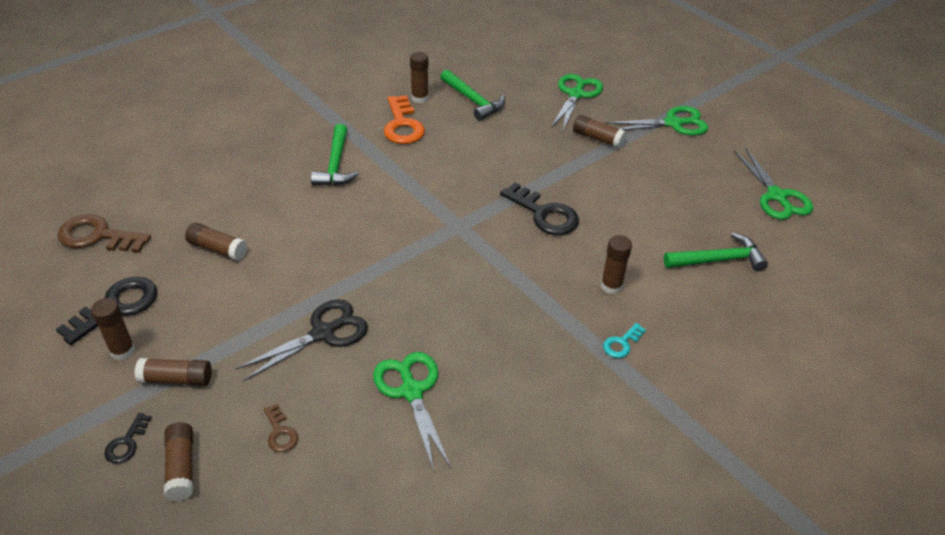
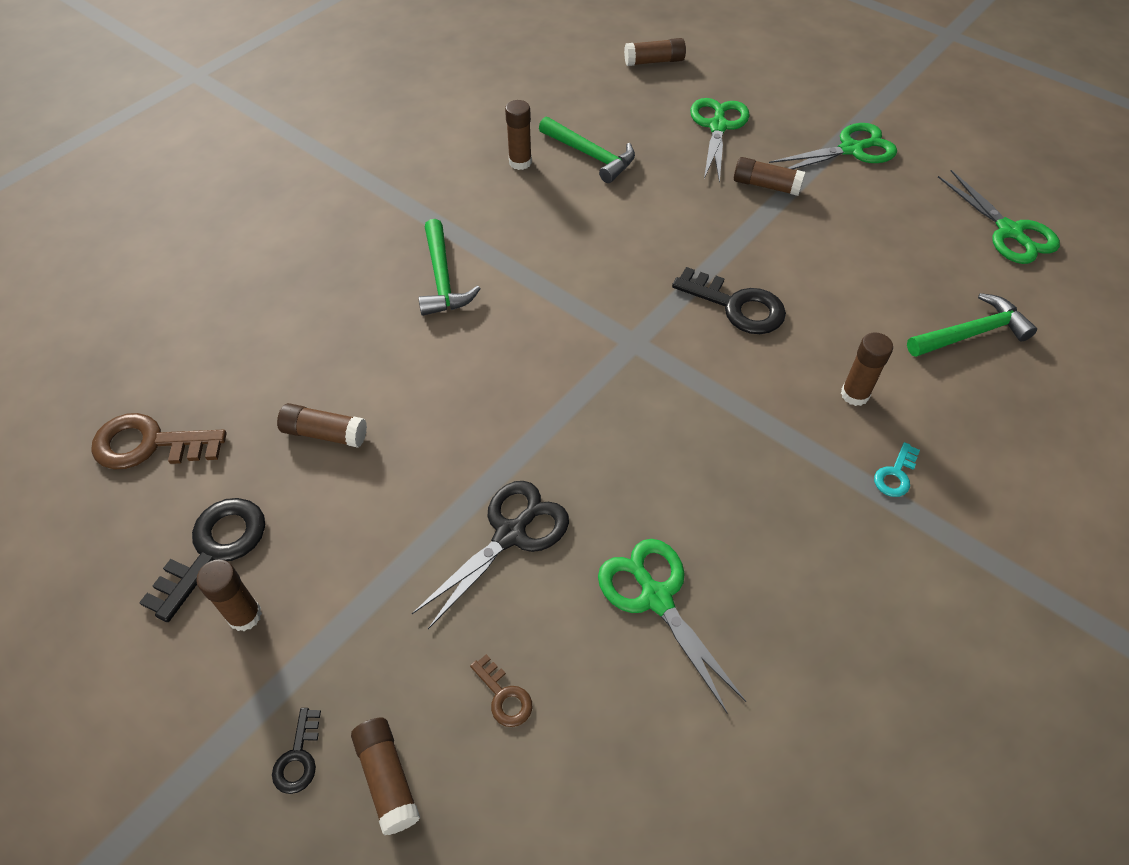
camera: 10 degrees left, 10 degrees up
(176, 379) = (335, 644): brown glue stick -> brown glue stick (654, 61)
(402, 125) = (511, 206): orange key -> none

